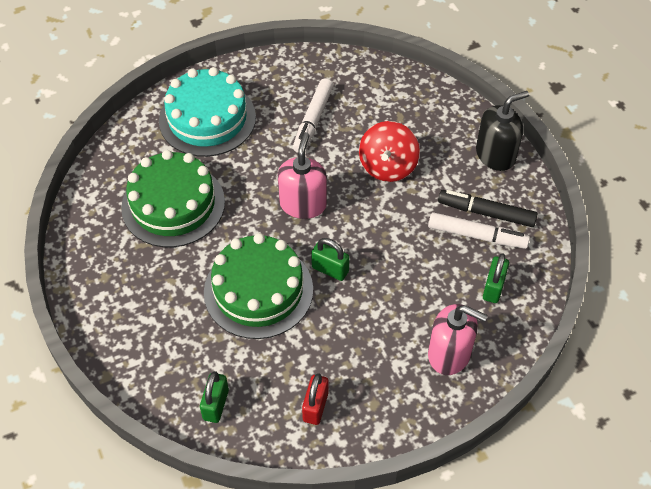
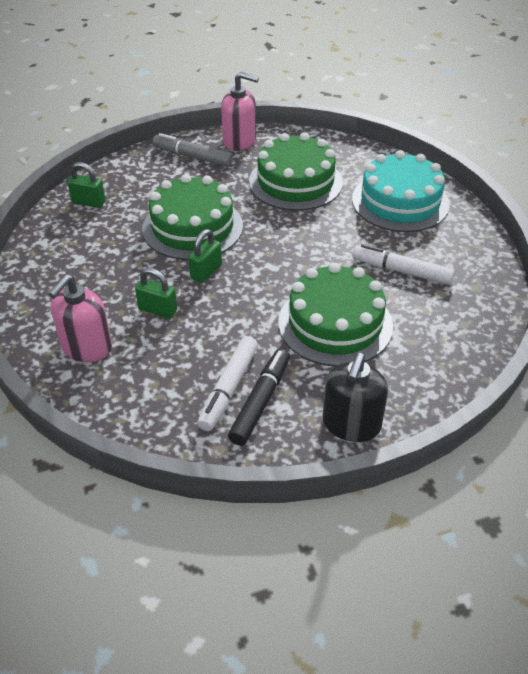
camera: 95 degrees right, 10 degrees down
(119, 308) = (193, 157): none -> grey marker
(303, 204) = (288, 258): pink soap dispenser -> pink soap dispenser (239, 141)
(315, 407) = (65, 255): red padlock -> none
(387, 166) = (335, 323): red spinning top -> green cake
(493, 288) = (155, 393): green padlock -> green padlock (158, 310)
(495, 155) = (351, 424): black soap dispenser -> black soap dispenser turned 45 degrees clockwise

